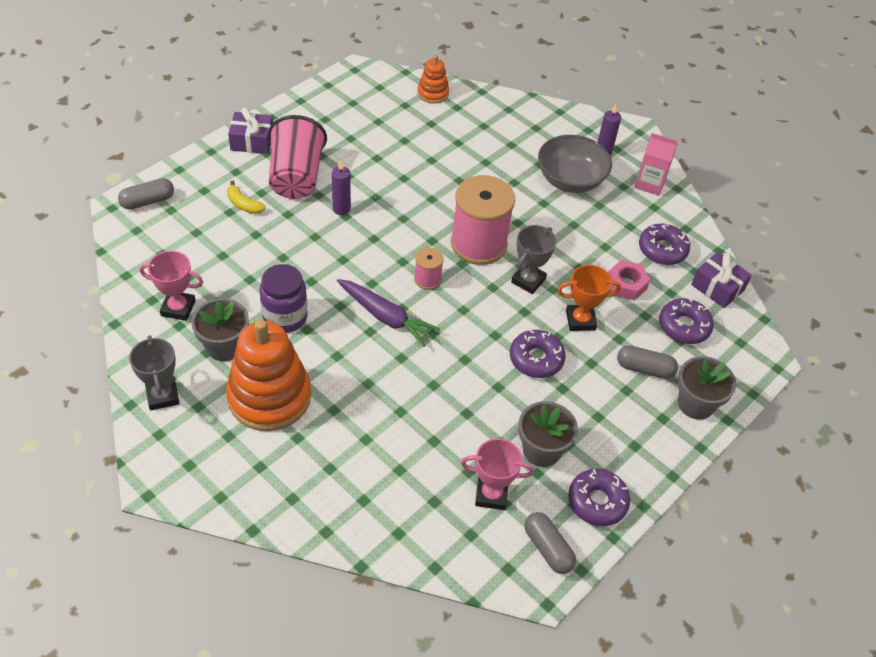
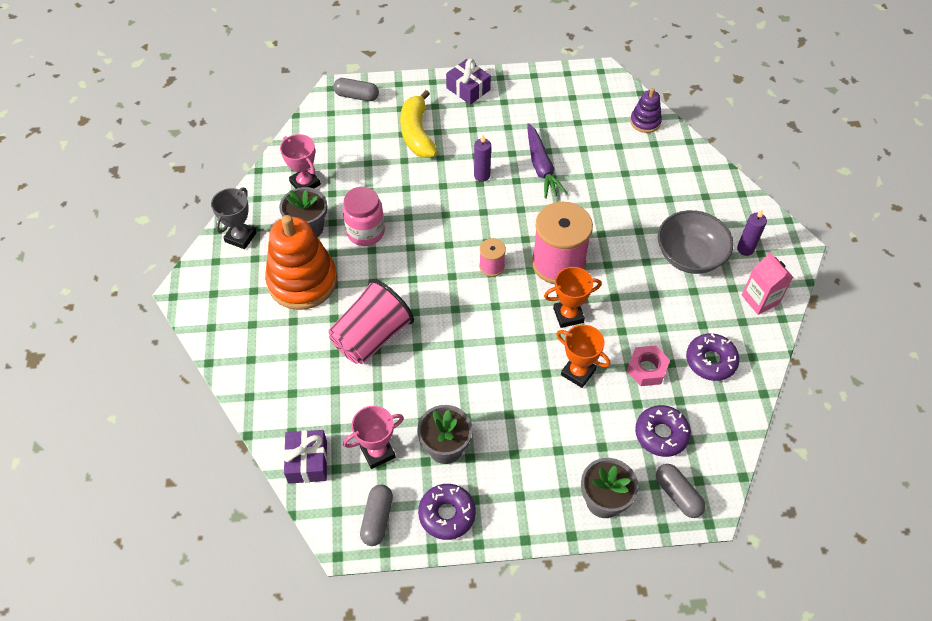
camera: 45 degrees right, 5 degrees up
(243, 204) = (417, 133): yellow banana -> yellow banana, size x1.92
(285, 317) = (365, 232): purple jar -> pink jar
(296, 177) = (473, 133): pink cup -> pink cup (372, 337)
(386, 317) = (433, 276): purple carrot -> purple carrot (541, 167)
(433, 93) = (645, 122): orange stacking toy -> purple stacking toy
(491, 495) = (377, 452): pink trophy -> pink trophy turned 75 degrees counterclockwise
(528, 280) = (568, 315): grey trophy -> orange trophy
(536, 359) = (512, 378): purple donut -> none
(644, 369) = (590, 444): grey capsule -> grey capsule (678, 495)
(717, 287) = (727, 423): purple gift -> purple gift (307, 461)

